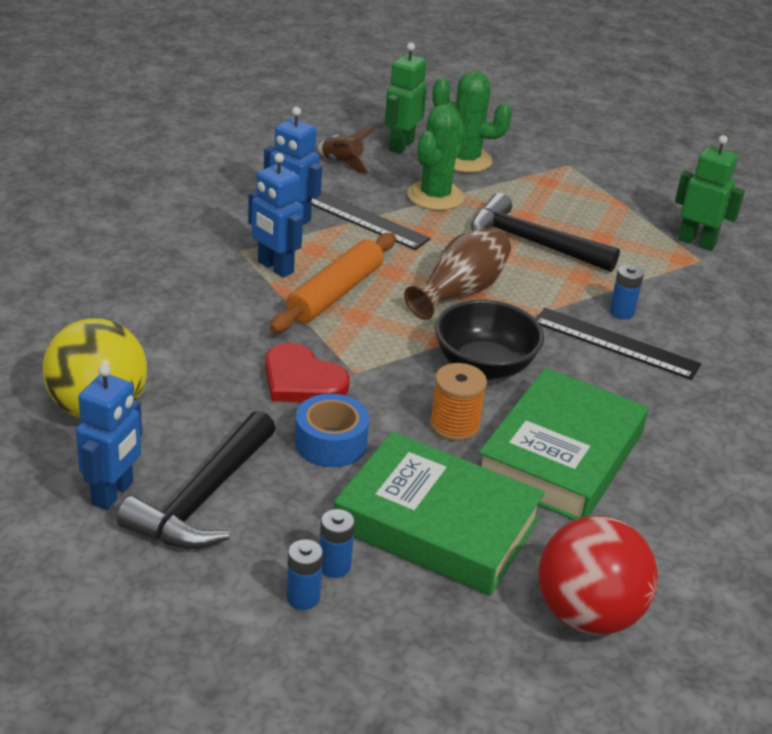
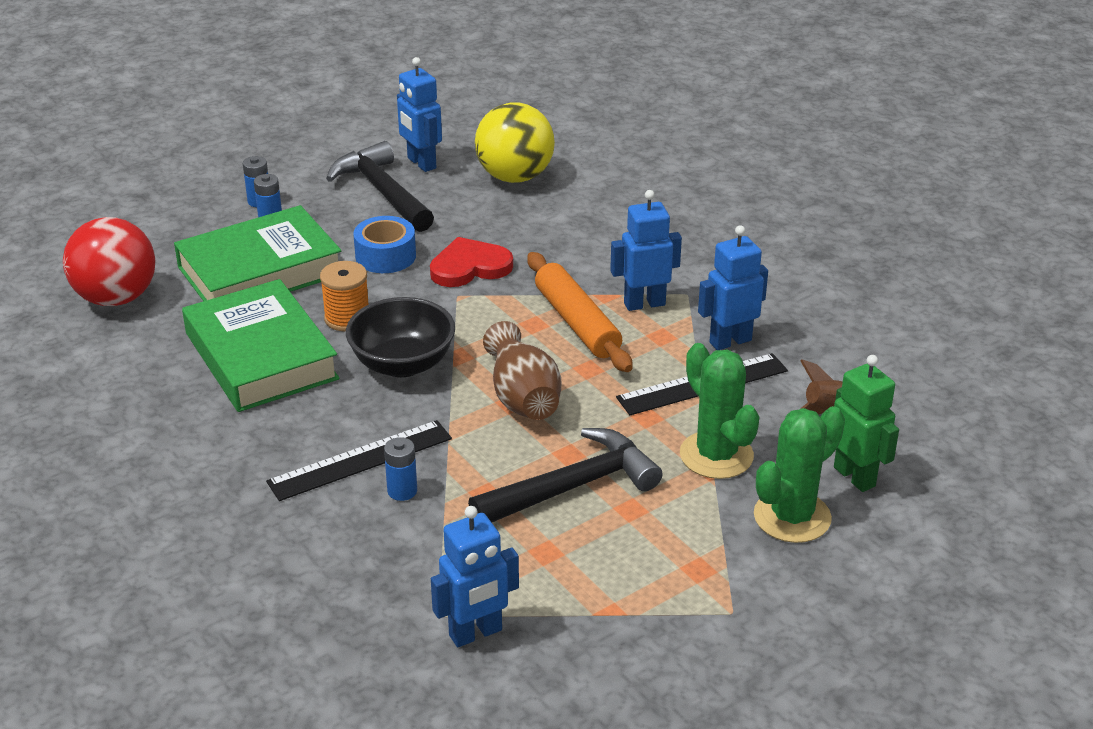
camera: 125 degrees right, 0 degrees up
(697, 242) = (476, 633): green robot -> blue robot

